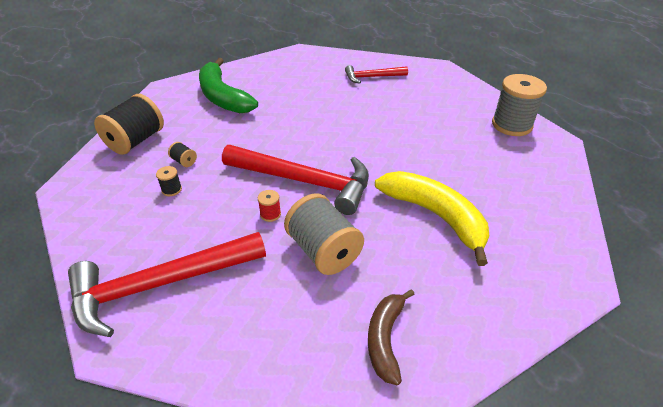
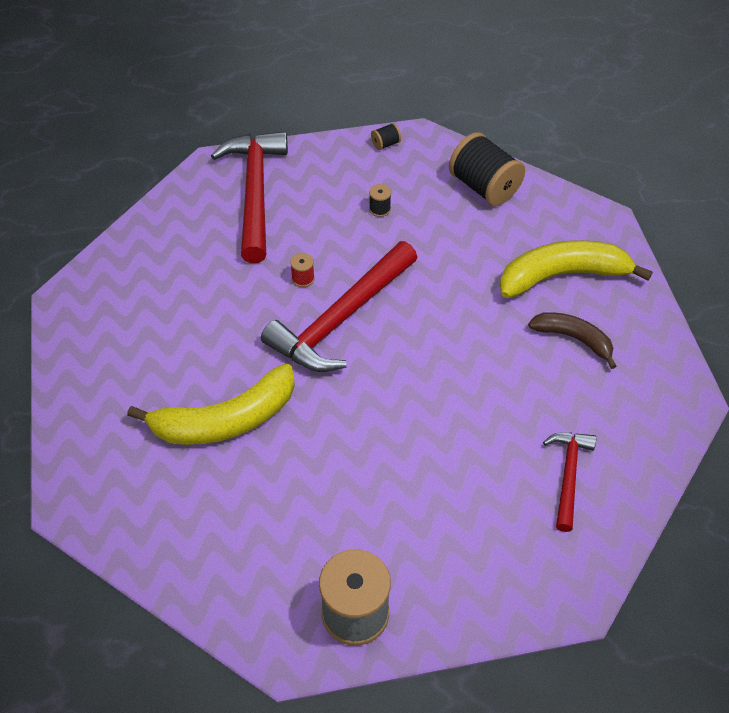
camera: 110 degrees right, 10 degrees up
(184, 161) = (425, 223): black spool -> black spool (385, 144)
(223, 97) = (562, 276): green banana -> yellow banana
(323, 251) = (231, 307): grey spool -> none
(385, 339) = (114, 321): brown banana -> brown banana (573, 339)

